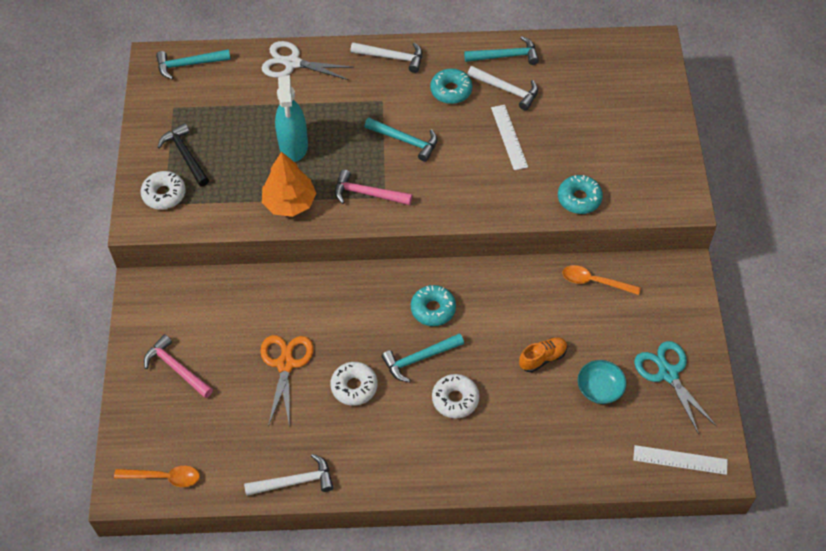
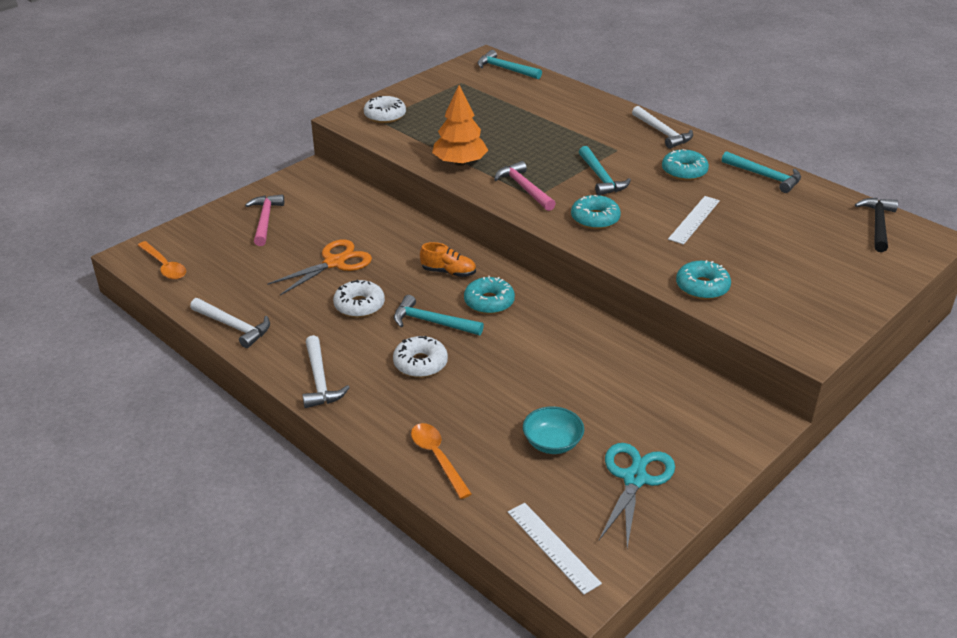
camera: 45 degrees right, 20 degrees down
(185, 155) = (430, 106): black hammer -> black hammer (878, 224)
(292, 63) = (579, 101): white scissors -> none
(293, 145) = (511, 138): turquoise spray bottle -> none
(448, 187) = (595, 219): none -> turquoise donut
(506, 90) = (735, 194): white hammer -> white hammer (319, 380)
(542, 358) = (532, 388): orange shoe -> orange shoe (448, 272)
(594, 281) = (656, 373): orange spoon -> orange spoon (437, 457)

